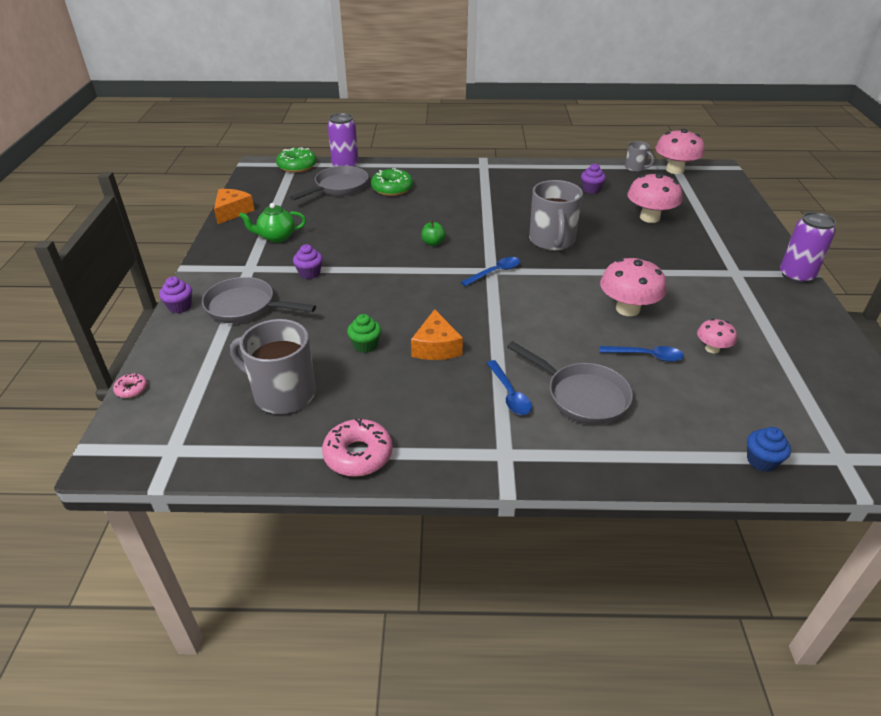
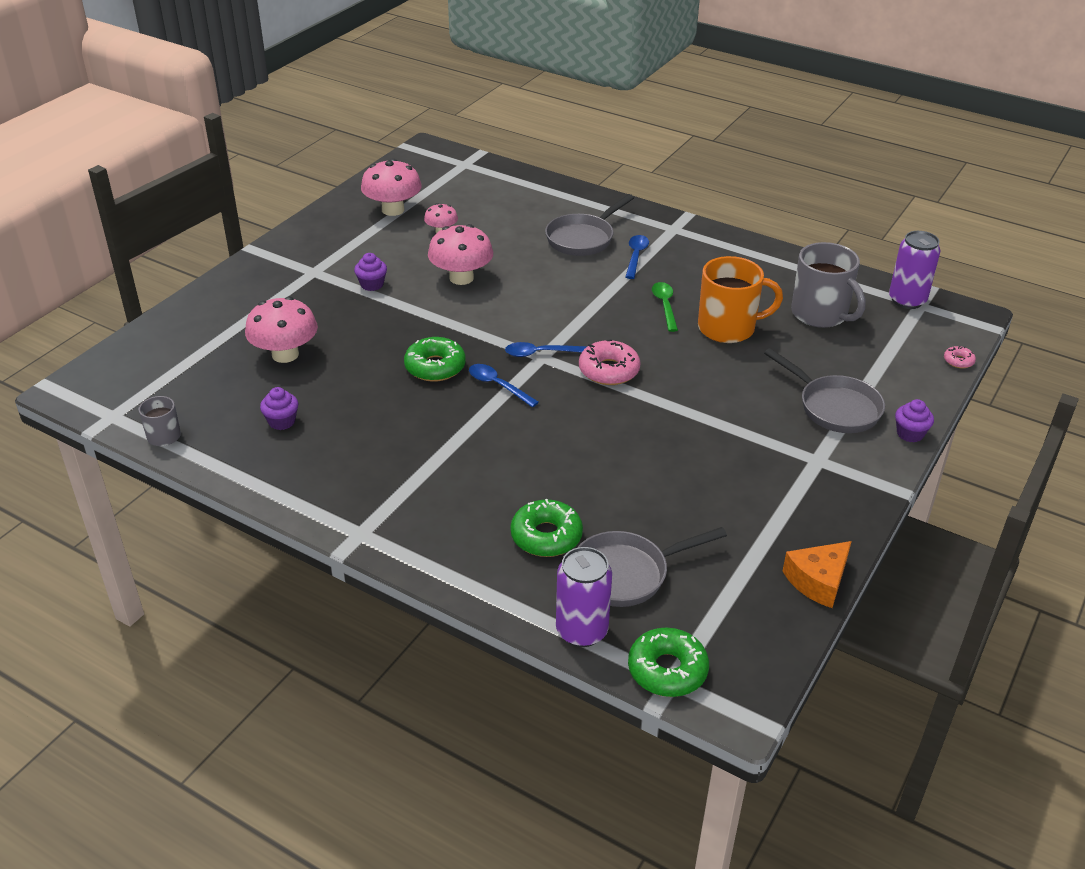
camera: 150 degrees left, 0 degrees up
(276, 237) = (766, 499): green teapot -> none
(309, 273) = (746, 425): purple cupcake -> purple cupcake (372, 284)
(358, 455) = (777, 259): pink donut -> pink donut (609, 370)
(365, 345) = (728, 328): green cupcake -> orange mug
(433, 243) = (572, 414): green apple -> none
(436, 347) = (665, 306): orange cheese -> green spoon
(552, 241) = (435, 367): grey mug -> green donut
(582, 396) = (583, 238): grey pan -> grey pan turned 120 degrees counterclockwise
(646, 356) = (499, 244): blue spoon -> blue spoon (498, 385)
(675, 170) = (123, 410): pink mushroom -> pink mushroom (393, 210)
(761, 461) = (514, 177): blue cupcake -> none
(796, 276) = (268, 251): purple can -> purple can (907, 300)

